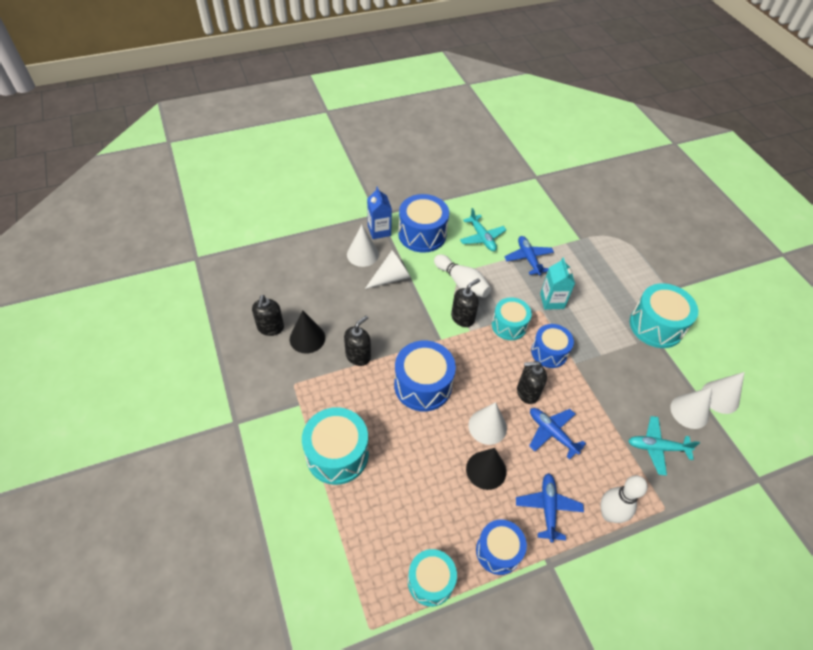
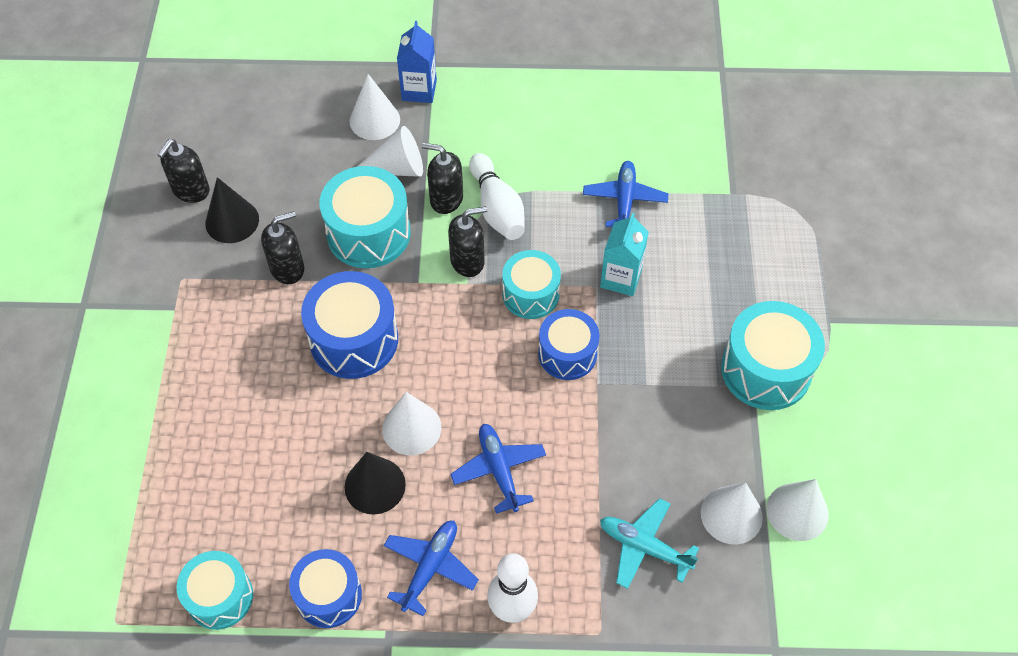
camera: 25 degrees right, 5 degrees up
(337, 454) = (189, 392): turquoise drum -> turquoise drum (368, 233)
(422, 234) = (480, 114): blue drum -> none
(482, 238) = (571, 146): turquoise plane -> none
(527, 392) = (498, 400): black soap dispenser -> black soap dispenser (446, 199)

